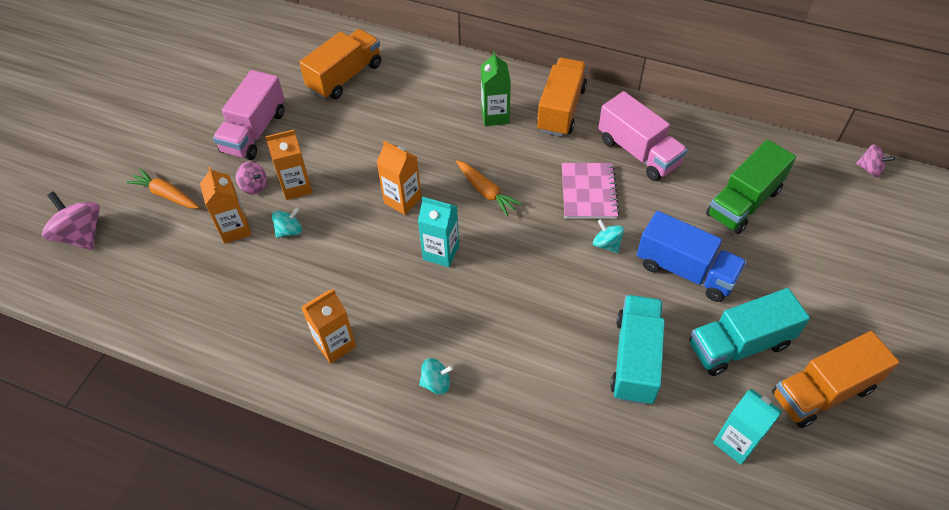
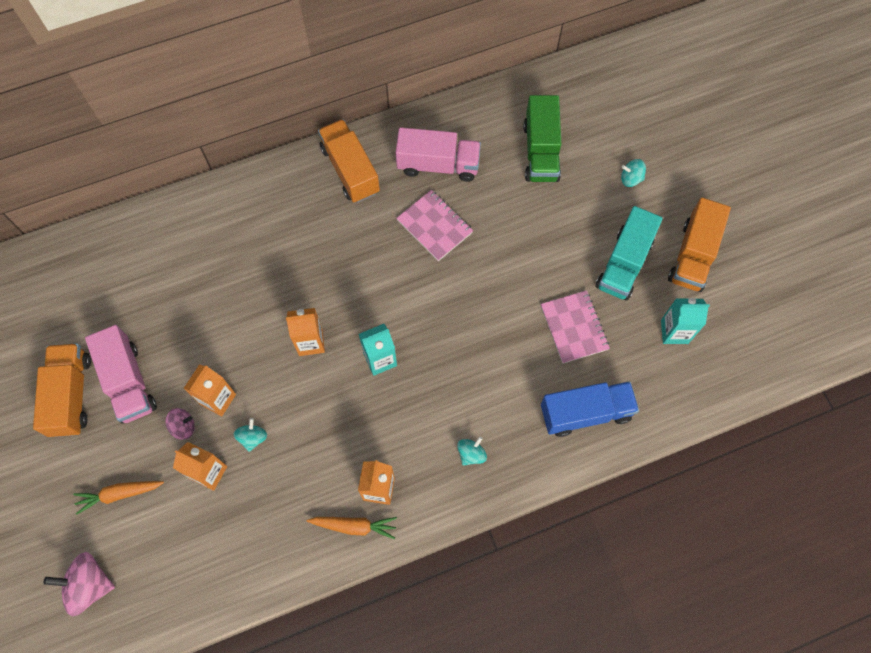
camera: 45 degrees left, 15 degrees up
(345, 77) = (149, 273): orange truck -> orange truck (71, 395)
(486, 191) = (363, 285): orange carrot -> orange carrot (354, 526)
(495, 116) = (307, 214): green carton -> none
(606, 244) = (483, 258): turquoise spinning top -> turquoise spinning top (631, 179)
(635, 359) = (574, 327): turquoise truck -> pink notebook
(685, 271) = (549, 236): blue truck -> blue truck (585, 413)
(869, 169) = (595, 60): pink spinning top -> none

